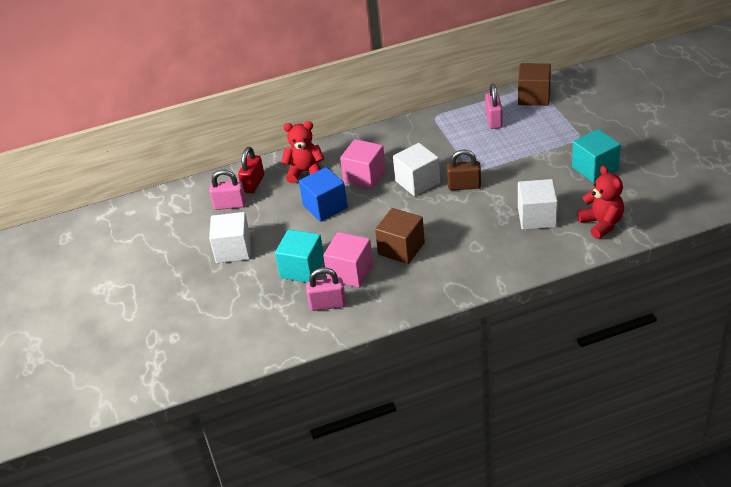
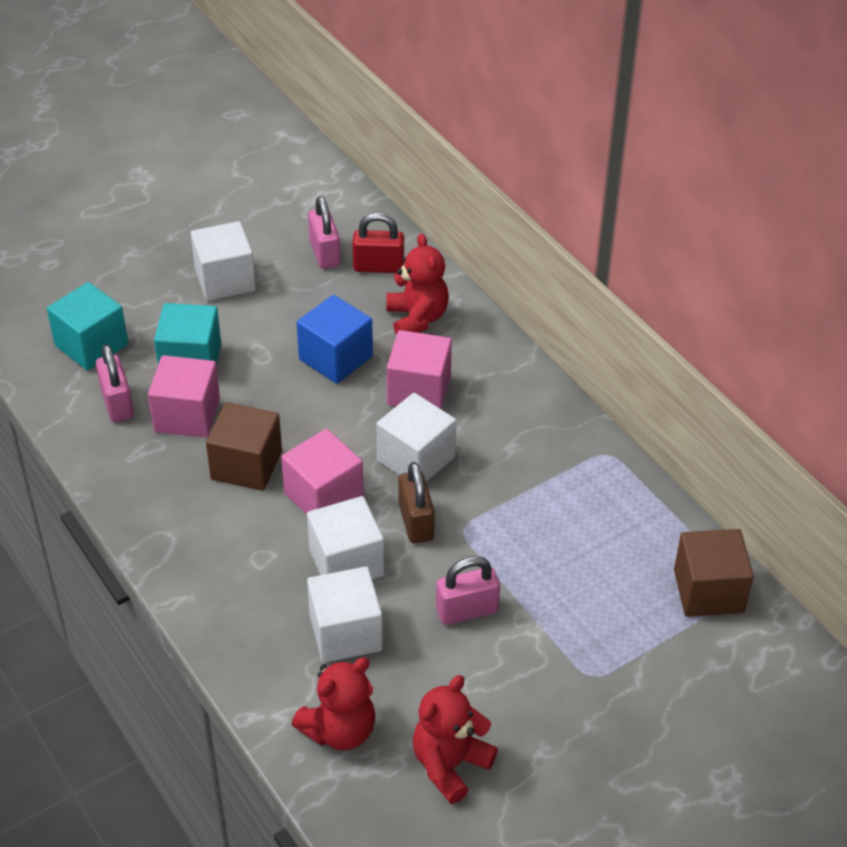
camera: 70 degrees right, 5 degrees up
(435, 219) = (323, 496): none -> pink cube
(487, 213) = (346, 562): none -> white cube
(494, 120) = (615, 538): pink padlock -> pink padlock (467, 610)
(595, 168) = (499, 708): turquoise cube -> turquoise cube (91, 345)
(627, 188) = (450, 765): none -> red teddy bear

